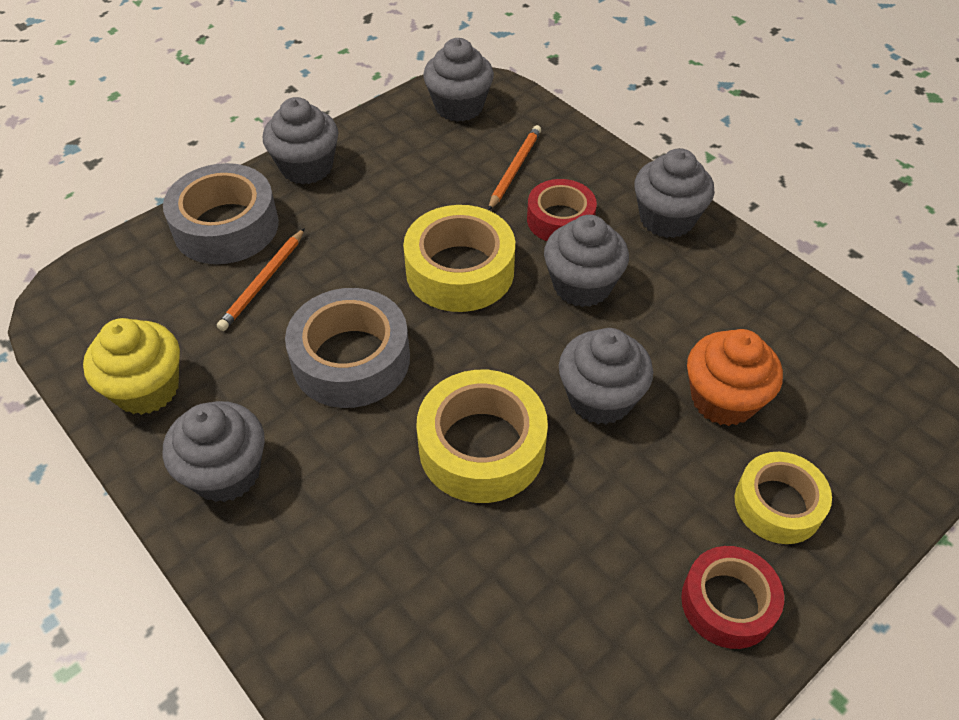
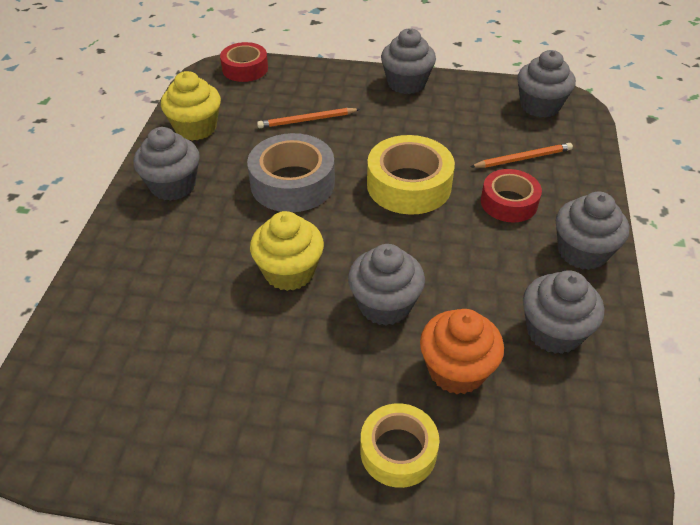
camera: 50 degrees right, 5 degrees down
(226, 226) = (327, 85): grey tape -> none
(482, 447) = (289, 272): yellow tape -> yellow cupcake
(582, 285) = (466, 244): grey cupcake -> grey cupcake (553, 332)
(728, 603) = (289, 463): red tape -> red tape (245, 69)

